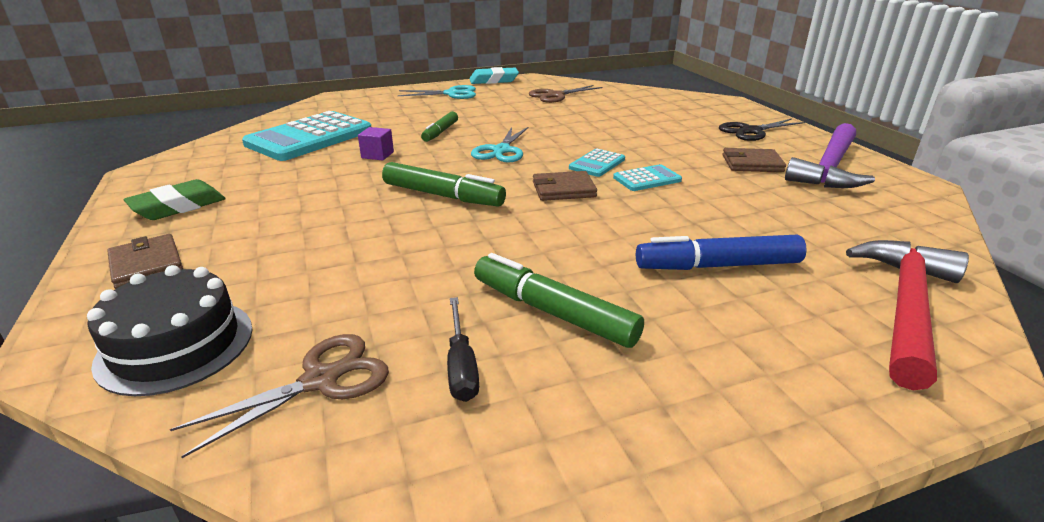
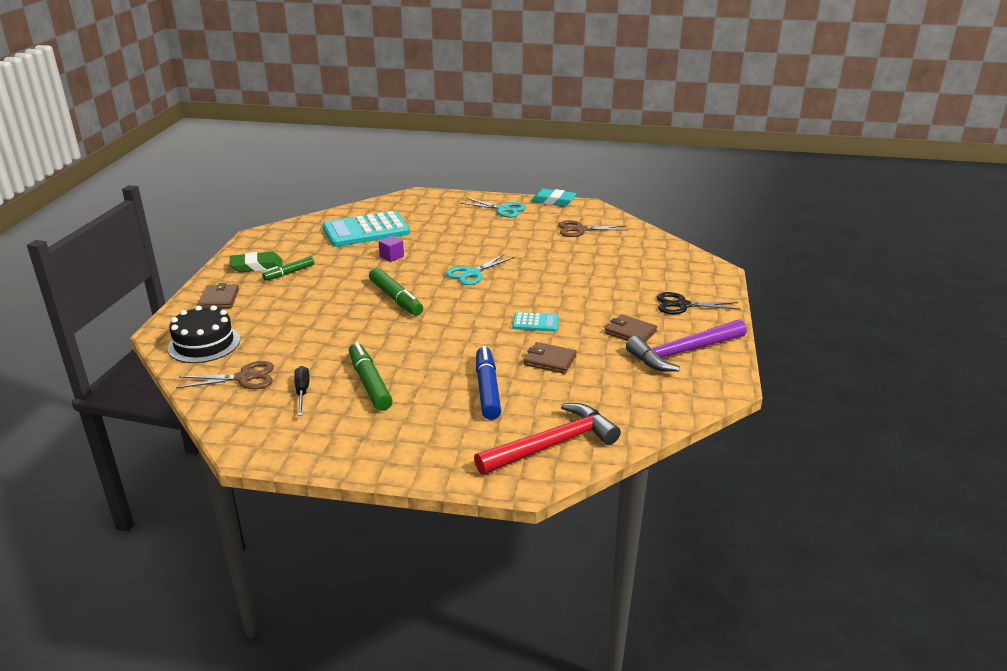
camera: 30 degrees right, 0 degrees up
(440, 132) = (451, 246): green marker -> green marker (289, 273)
(461, 366) = (302, 392): black screwdriver -> black screwdriver turned 150 degrees clockwise
(563, 189) = (471, 315): brown wallet -> brown wallet (550, 360)
(597, 164) = (520, 301): turquoise calculator -> none
(717, 265) = (487, 389): blue marker -> blue marker turned 60 degrees clockwise

